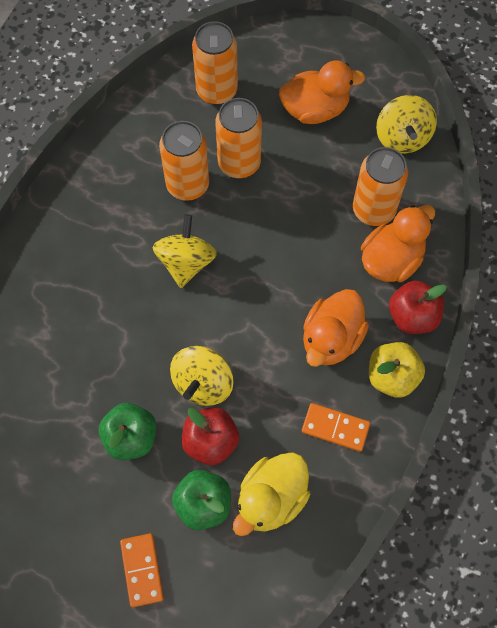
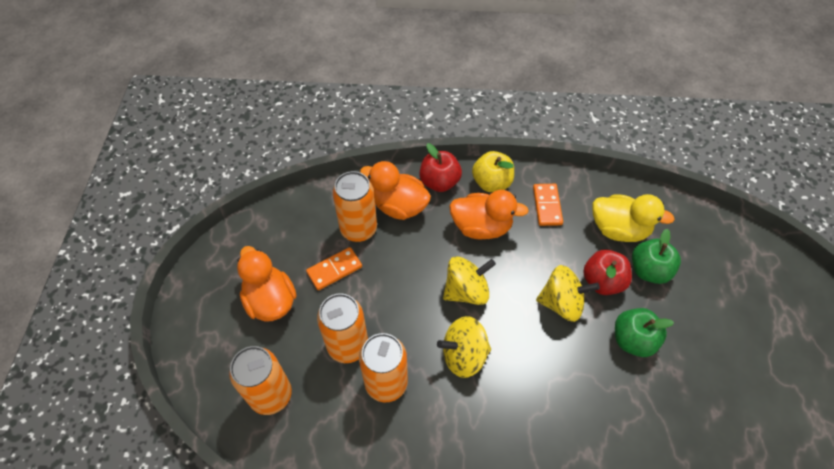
camera: 110 degrees left, 10 degrees down
(142, 570) = (718, 294): orange domino -> orange domino (334, 270)
(402, 137) = (282, 227): yellow spinning top -> yellow spinning top (466, 291)

